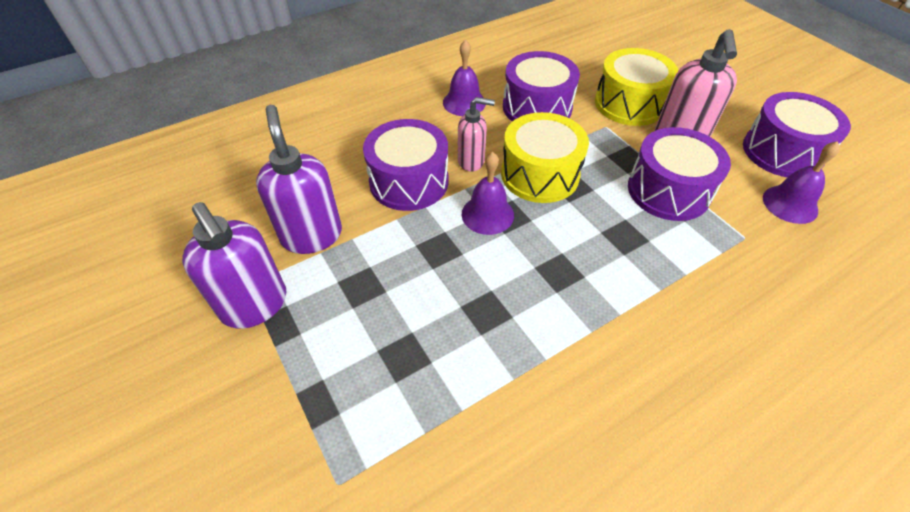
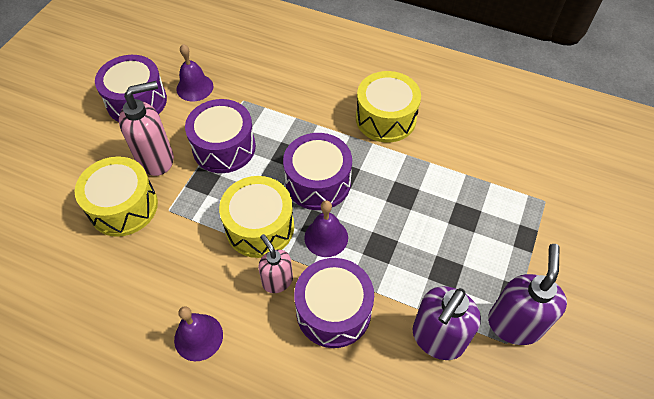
camera: 125 degrees left, 5 degrees up
(537, 107) = (170, 272): purple drum -> purple drum (318, 182)
(629, 377) = (385, 118): none -> yellow drum

